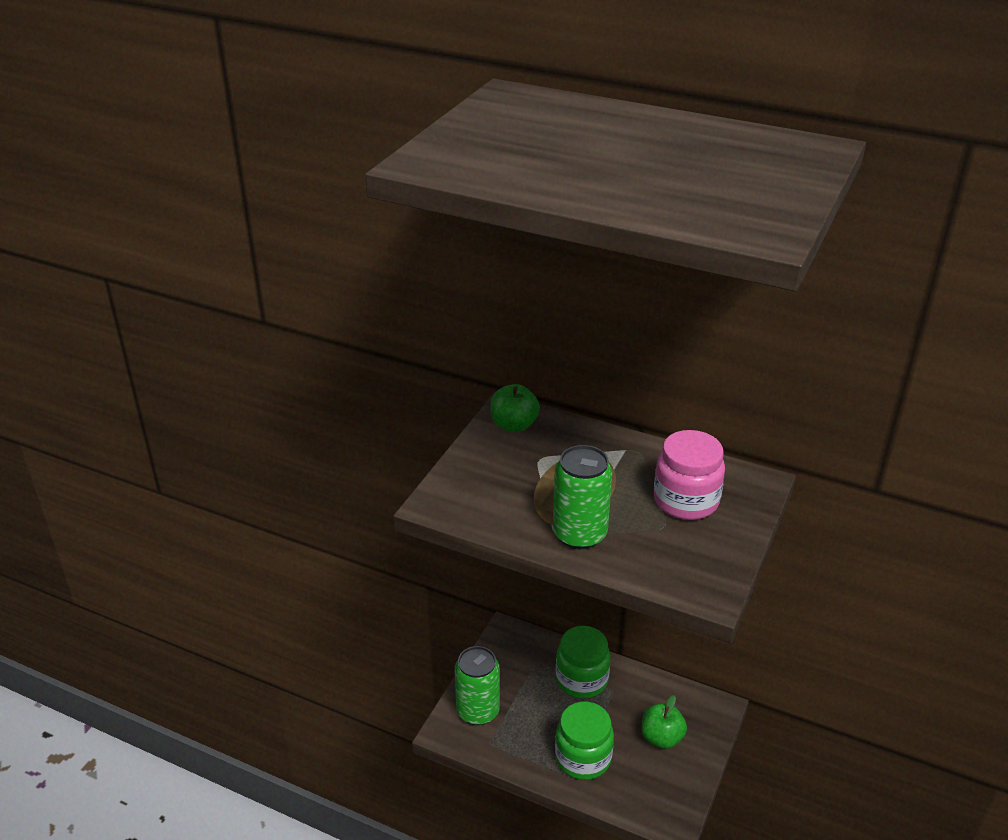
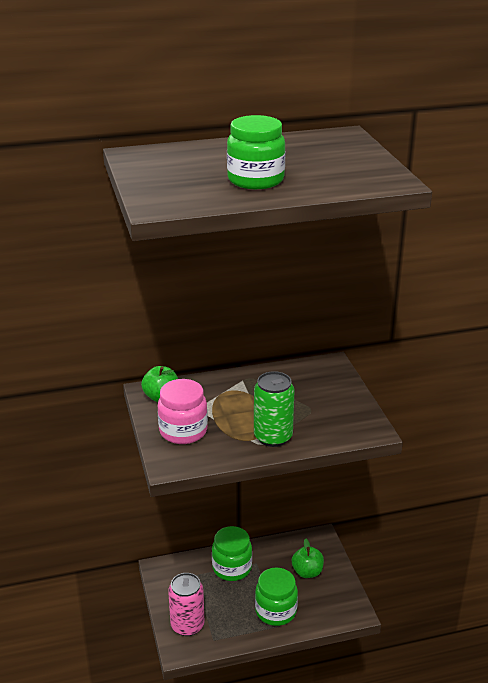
camera: 40 degrees left, 5 degrees down
(478, 711) = (187, 625): green can -> pink can
(587, 170) = (255, 180): none -> green jar
(686, 500) = (307, 391): pink jar -> pink jar (183, 431)

